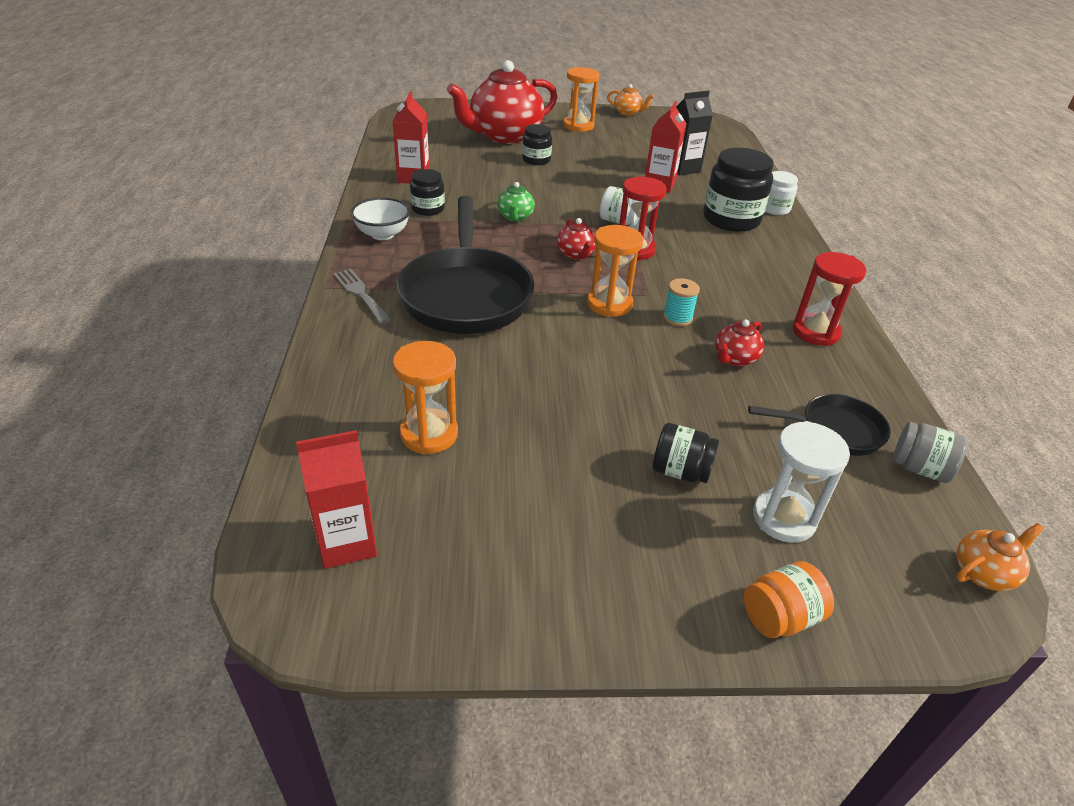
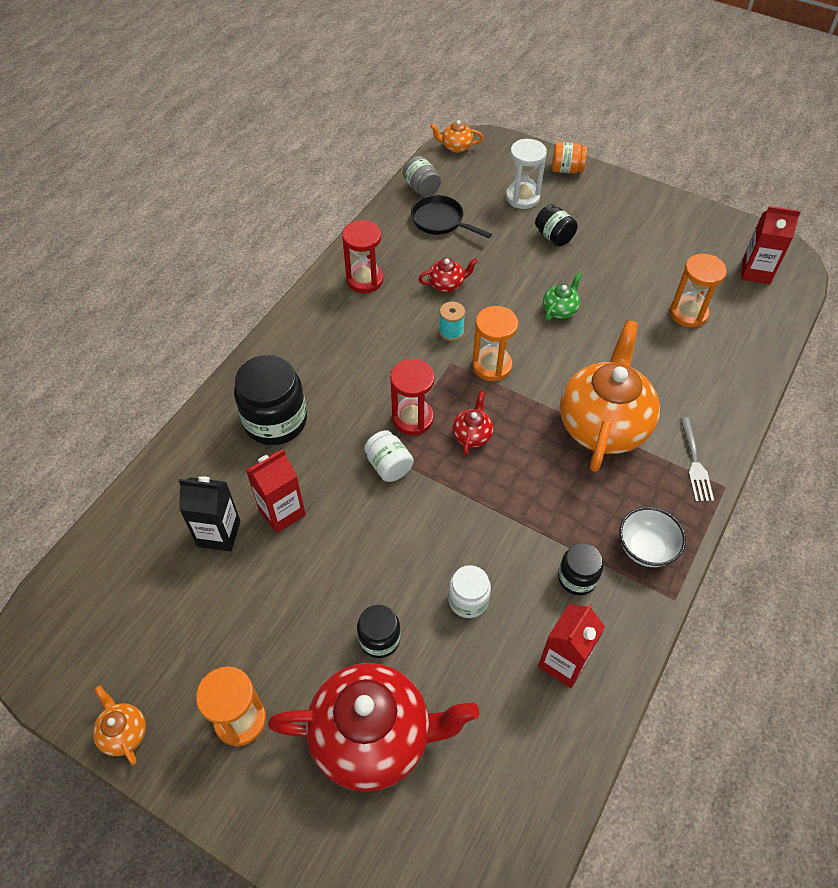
camera: 145 degrees left, 15 degrees up
(466, 294) = (603, 425): black pan -> orange teapot
(515, 217) = (490, 520): green teapot -> green teapot (560, 310)
(774, 209) = (212, 417): white jar -> white jar (468, 600)

